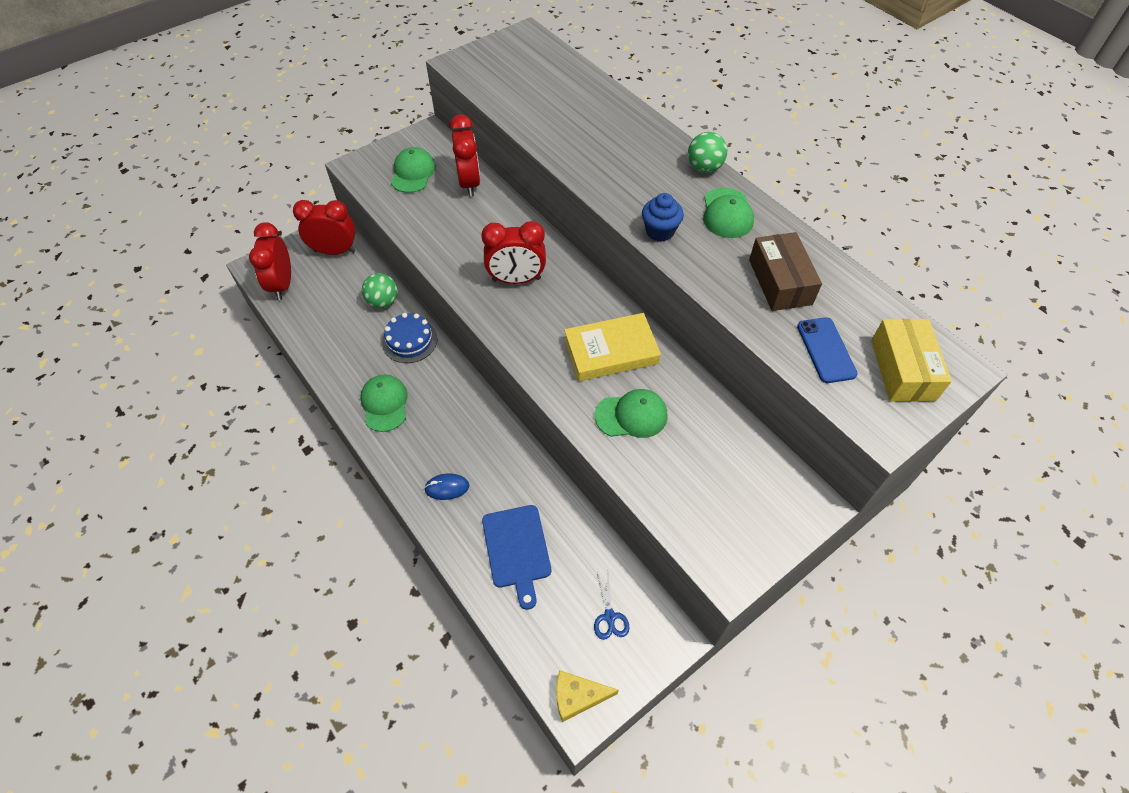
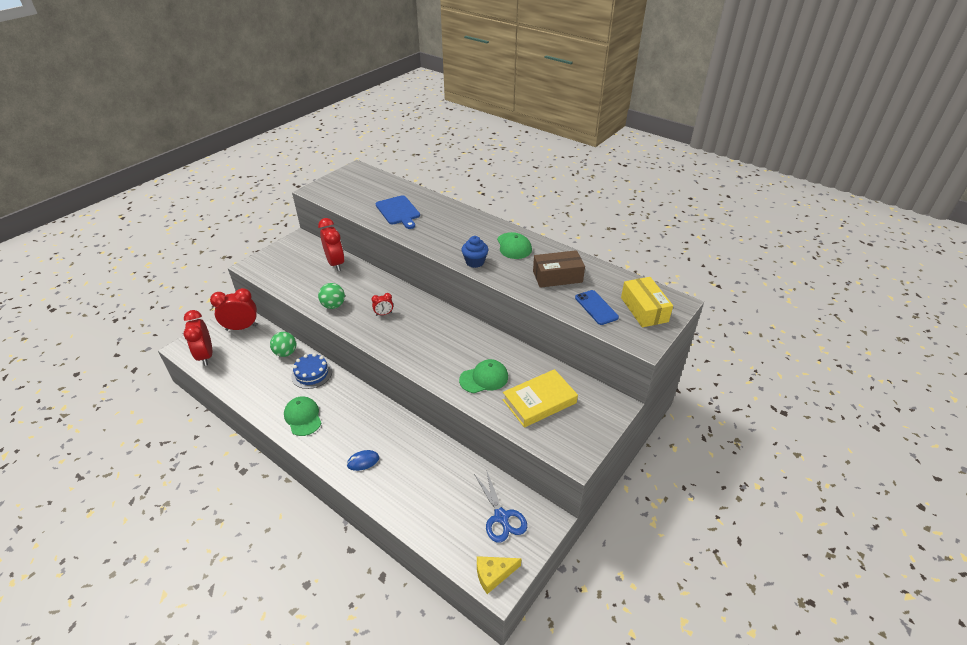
camera: 15 degrees left, 15 degrees down
(413, 173) = (294, 263): green cap -> none
(516, 280) = (384, 314): red clock -> red clock, size x0.49
(517, 549) = (424, 490): blue cutting board -> blue cutting board (398, 211)
(609, 617) = (501, 517): blue scissors -> blue scissors, size x1.63
(611, 351) = (459, 344): yellow book -> yellow book (539, 401)
(704, 168) = (492, 224): green ball -> green ball (333, 305)
(780, 282) = (557, 276): brown box -> brown box turned 75 degrees counterclockwise

